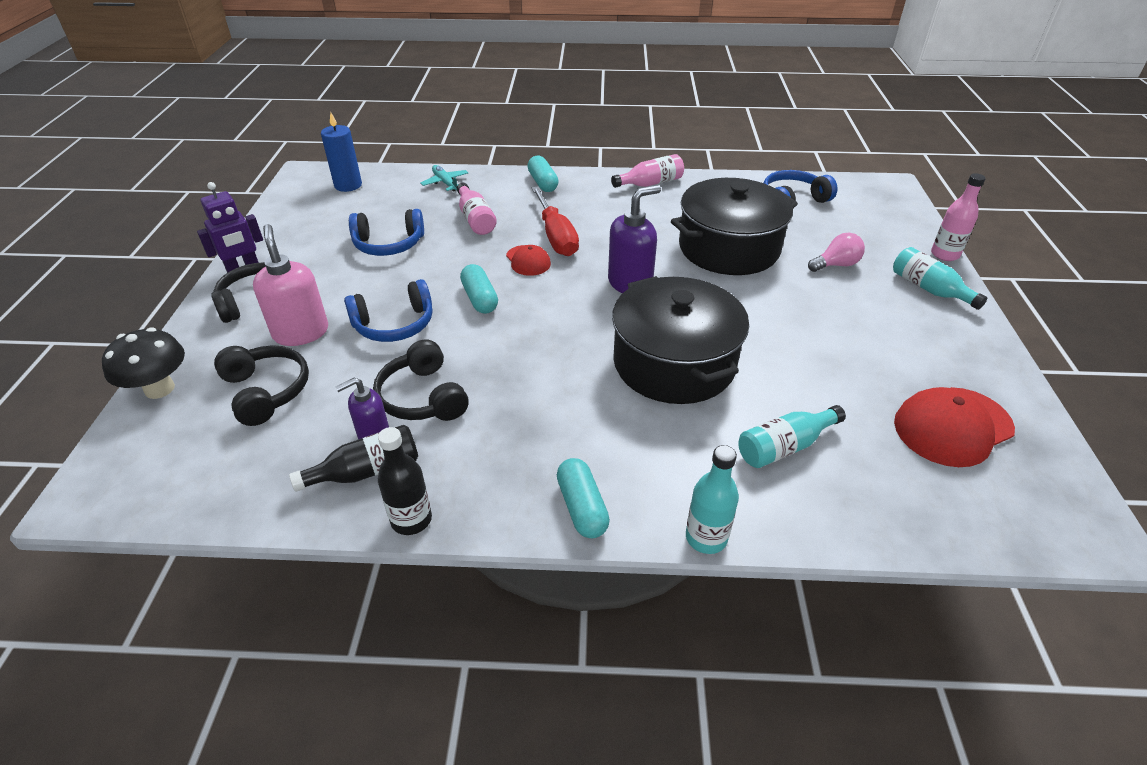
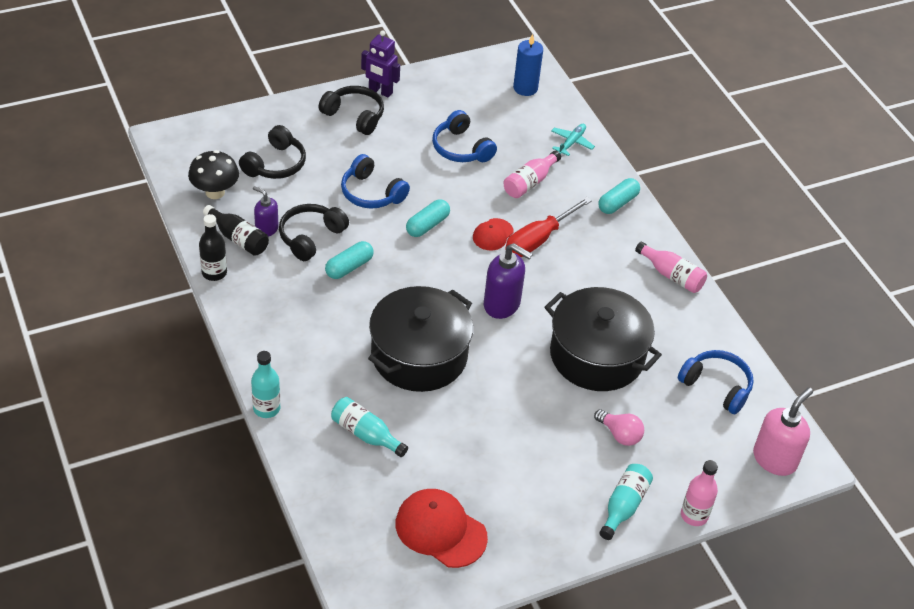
camera: 60 degrees right, 5 degrees up
(159, 389) = (251, 118): black mushroom -> black mushroom (215, 192)
(301, 332) = (336, 152): pink soap dispenser -> pink soap dispenser (774, 459)
(582, 507) = (260, 344): turquoise capsule -> turquoise capsule (349, 267)

